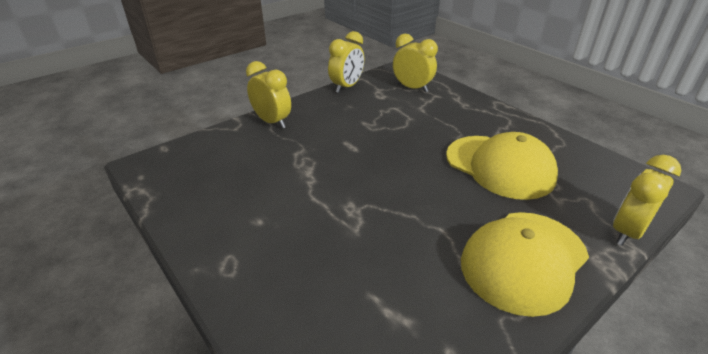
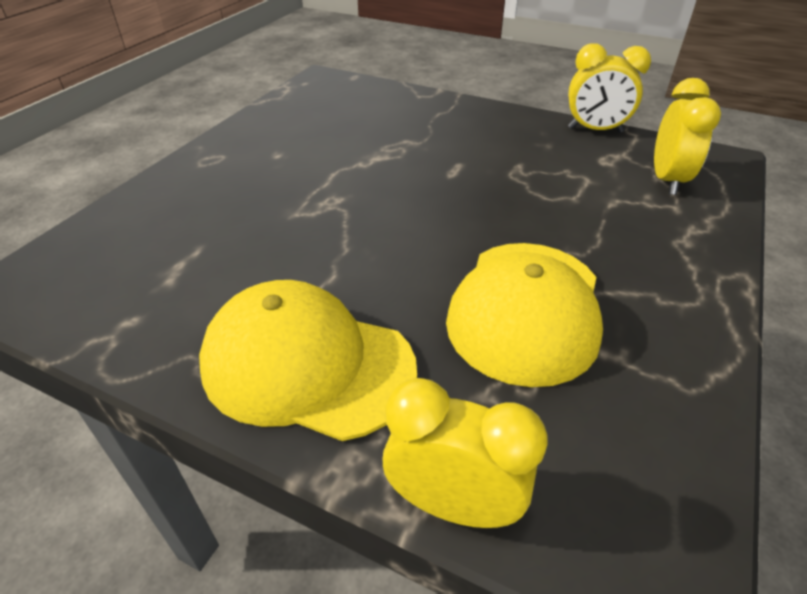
camera: 65 degrees right, 5 degrees up
(272, 122) = (453, 109): yellow clock -> none

